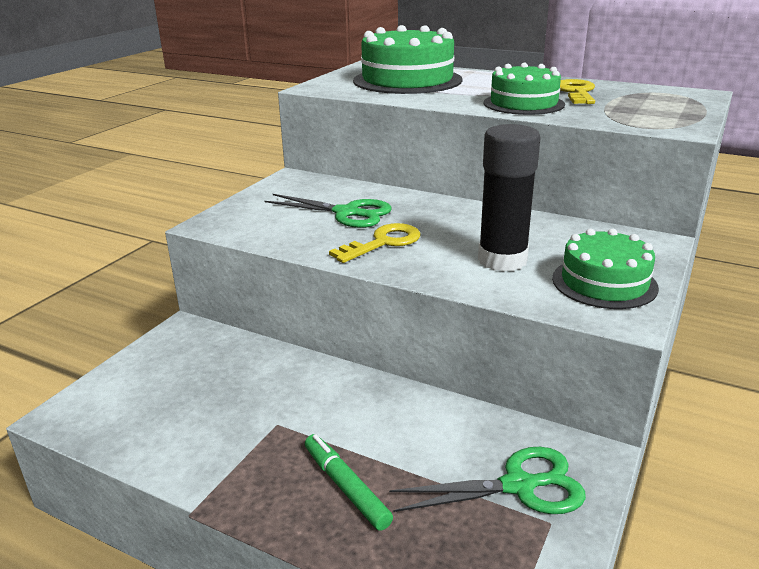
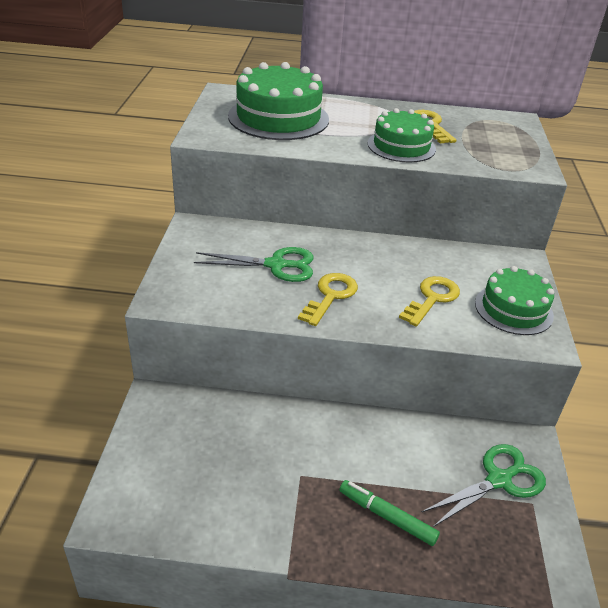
camera: 25 degrees left, 10 degrees up
(502, 260) = (432, 299): black glue stick -> yellow key

